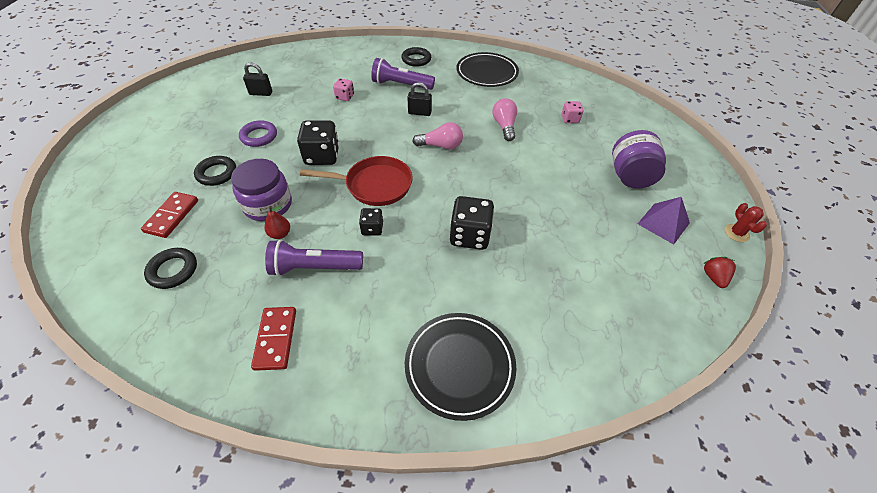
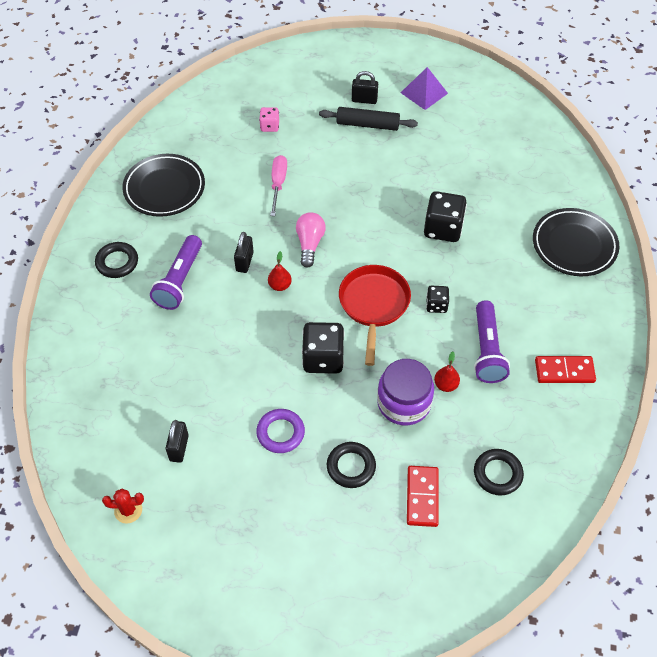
camera: 85 degrees left, 5 degrees up
(172, 216) = (422, 497): red domino -> red domino turned 75 degrees clockwise
(345, 97) = (200, 343): pink dice -> none
(396, 131) = (280, 285): none -> red pear
(504, 126) = (278, 184): pink light bulb -> pink screwdriver
(596, 179) = (367, 124): none -> black rolling pin
(630, 177) = (364, 100): purple jar -> black padlock
(713, 277) = (481, 80): red strawberry -> none
(736, 233) = (434, 51): red cactus -> red cactus (128, 510)

